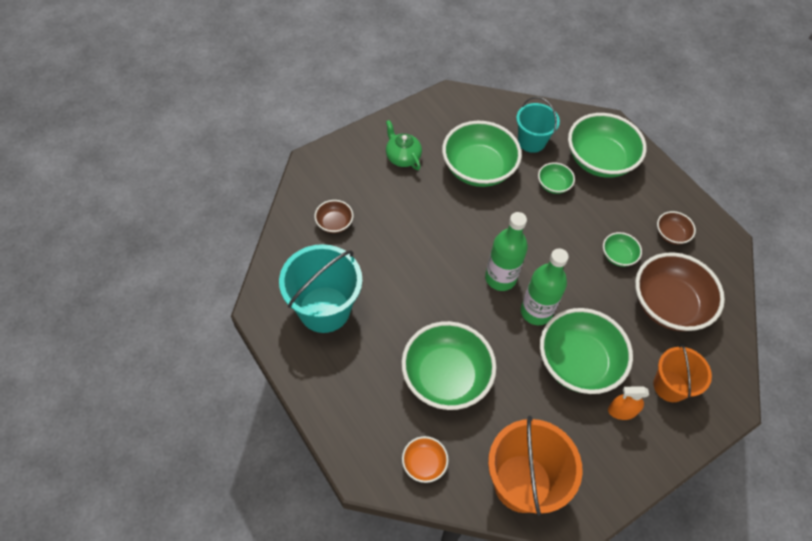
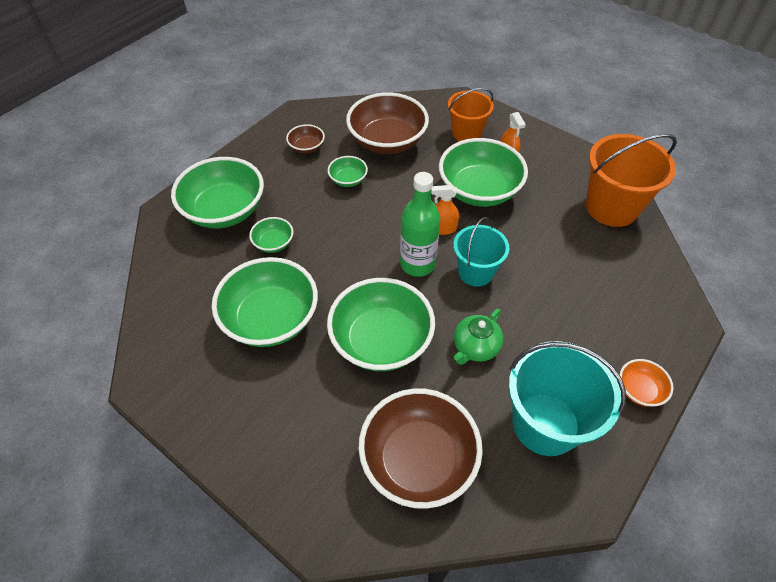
camera: 105 degrees left, 5 degrees down
(334, 223) = (418, 460): brown bowl -> brown bowl, size x2.13
(402, 157) = (276, 410): green teapot -> green teapot (475, 347)
(424, 463) = (646, 277): orange bowl -> orange bowl (639, 390)
(446, 377) = (553, 283): green bowl -> green bowl (381, 341)
(531, 141) = (211, 275): turquoise bucket -> turquoise bucket (476, 272)
(536, 312) = (442, 228): green bottle -> orange spray bottle

